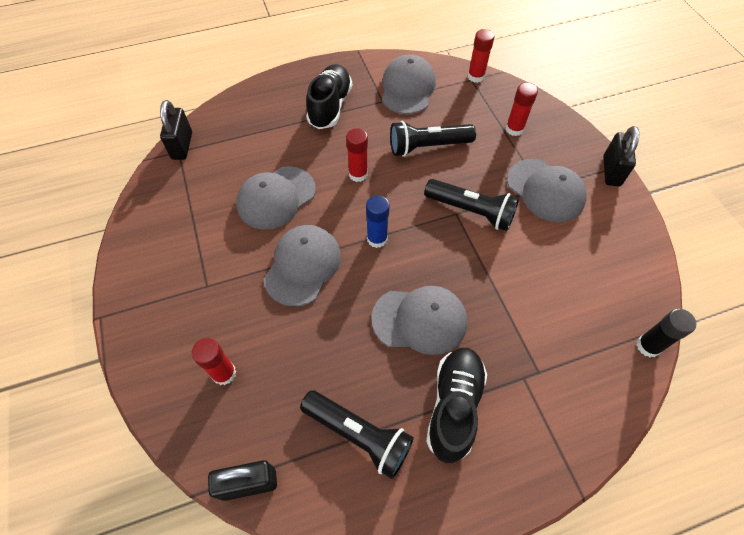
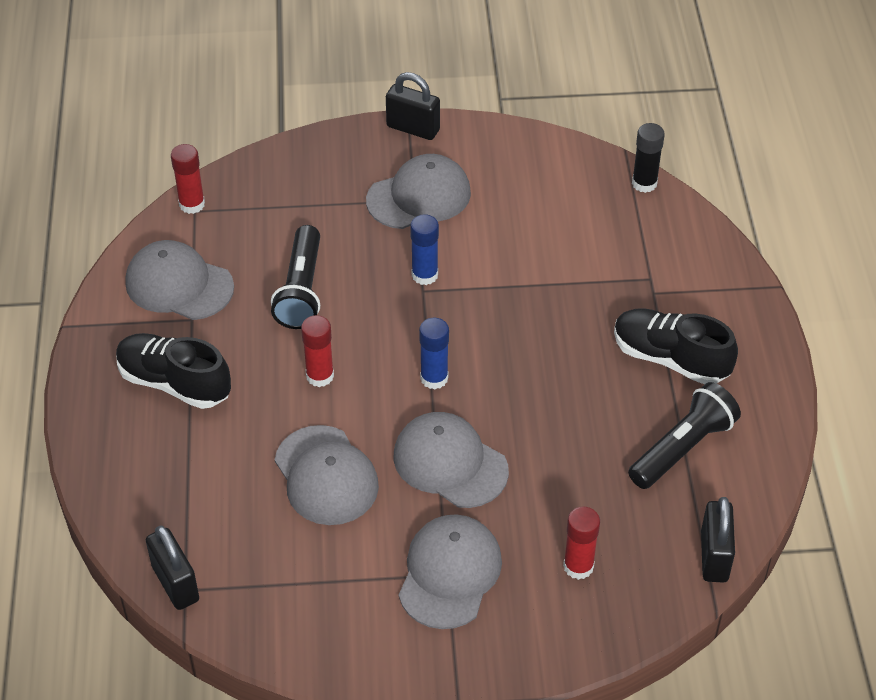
camera: 75 degrees left, 10 degrees down
(182, 146) = (175, 583): black padlock -> black padlock turned 45 degrees clockwise
(420, 320) = (561, 363): grey cap -> grey cap (449, 573)
(471, 211) = (425, 275): black flashlight -> blue glue stick
(514, 129) = (308, 194): red glue stick -> none

